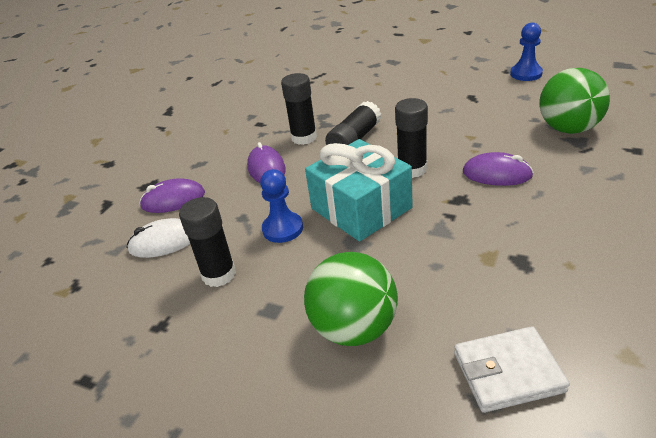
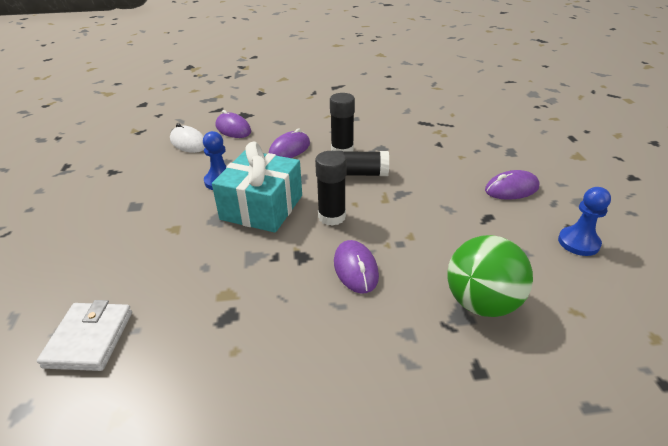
camera: 55 degrees right, 0 degrees up
(219, 274) = (163, 174): black glue stick -> none
(354, 328) = (123, 247): green ball -> none
(443, 77) = (511, 189): none -> purple mouse
(508, 372) = (89, 339): white wallet -> white wallet turned 45 degrees clockwise

